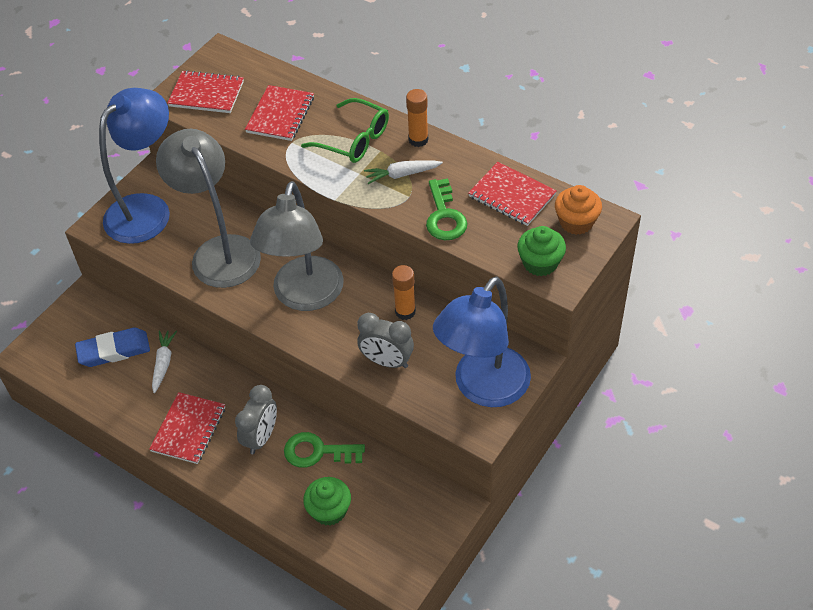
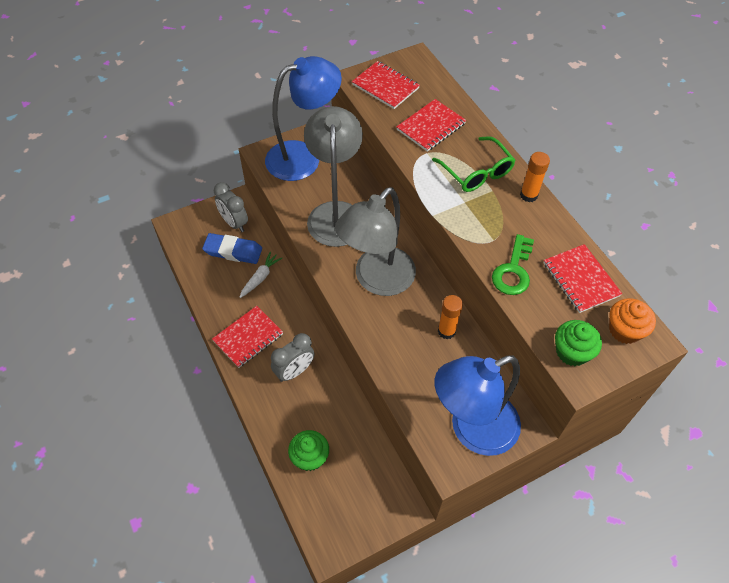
camera: 25 degrees right, 5 degrees up
(317, 452) = (328, 404): green key -> none
(387, 361) = (408, 366): grey clock -> grey clock (234, 223)
(402, 174) = (498, 219): white carrot -> none

